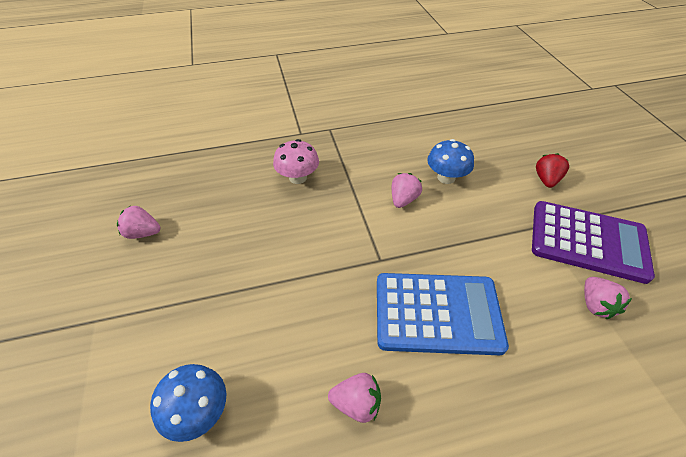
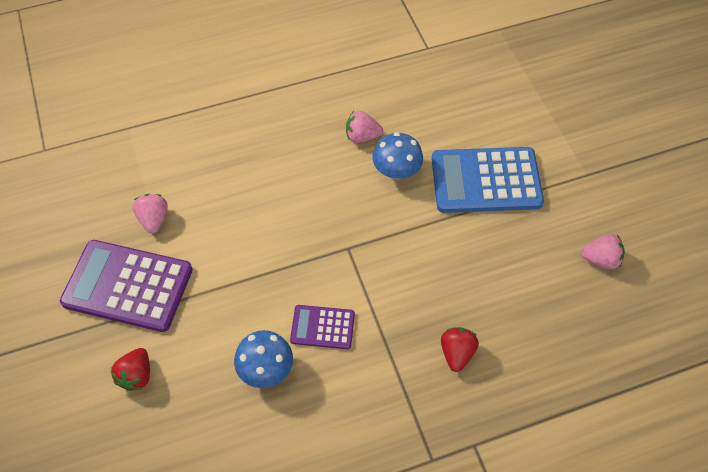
camera: 175 degrees right, 10 degrees up
(198, 411) = (472, 124): blue mushroom -> blue mushroom (396, 171)
(298, 177) = (456, 353): pink mushroom -> red strawberry
(403, 199) = (322, 327): pink strawberry -> purple calculator
(437, 313) = (297, 202): blue calculator -> blue calculator (486, 181)

